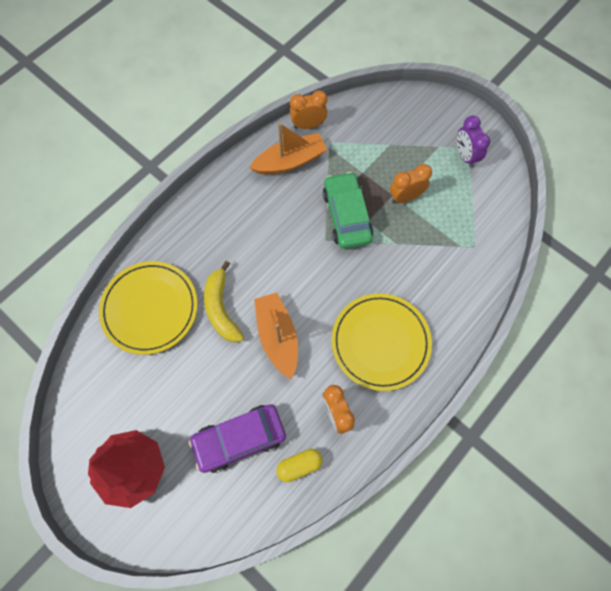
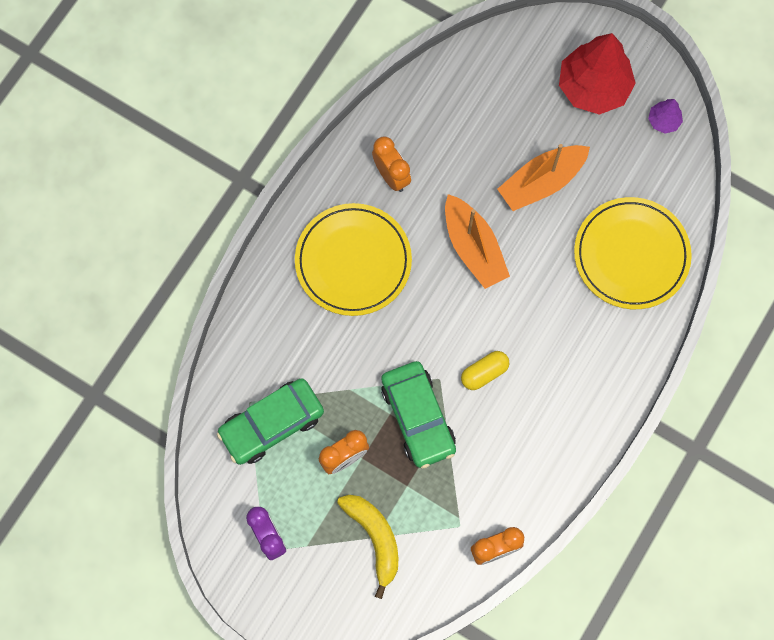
camera: 170 degrees right, 5 degrees up
(81, 423) = (663, 121): none -> purple tree
(221, 308) = (547, 269): yellow banana -> yellow banana (374, 538)
(239, 439) = (490, 133): purple car -> none
(290, 161) = (508, 486): orange boat -> orange boat (541, 182)
(299, 465) = (421, 118): yellow capsule -> yellow capsule (484, 373)
(458, 228) = (271, 424): none -> green car

